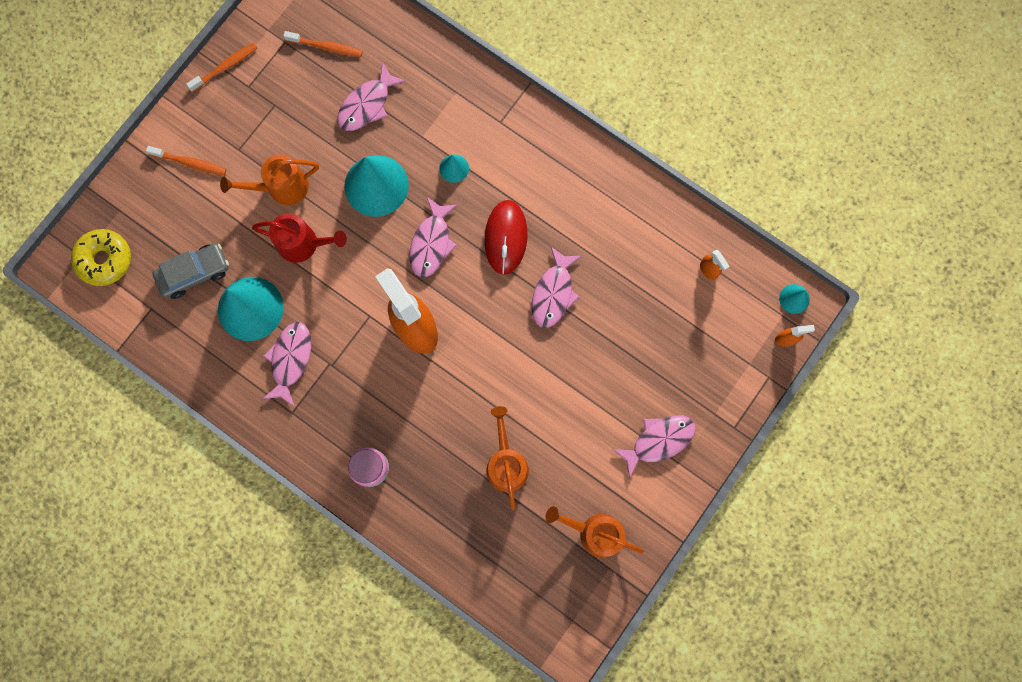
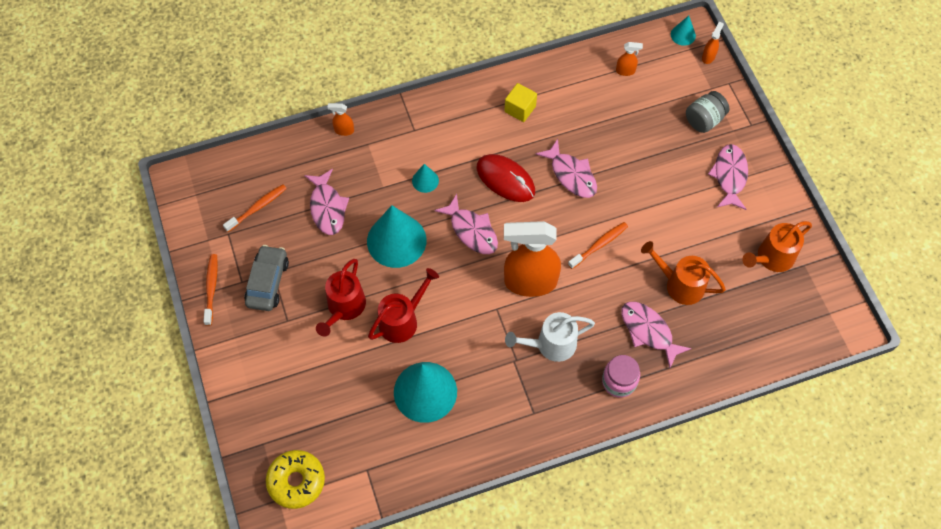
camera: 55 degrees left, 15 degrees down
(190, 163) = (268, 363): orange toothbrush -> orange toothbrush (599, 245)
(194, 273) = (363, 416): grey car -> grey car (268, 282)
(281, 187) = (344, 308): orange watering can -> red watering can
(290, 359) = (489, 387): pink fish -> pink fish (648, 331)
(366, 385) = (550, 345): none -> white watering can
(455, 62) = (344, 130): none -> orange spray bottle
(592, 200) = (520, 109): none -> yellow cube
(706, 379) = (704, 120): none -> grey jar

